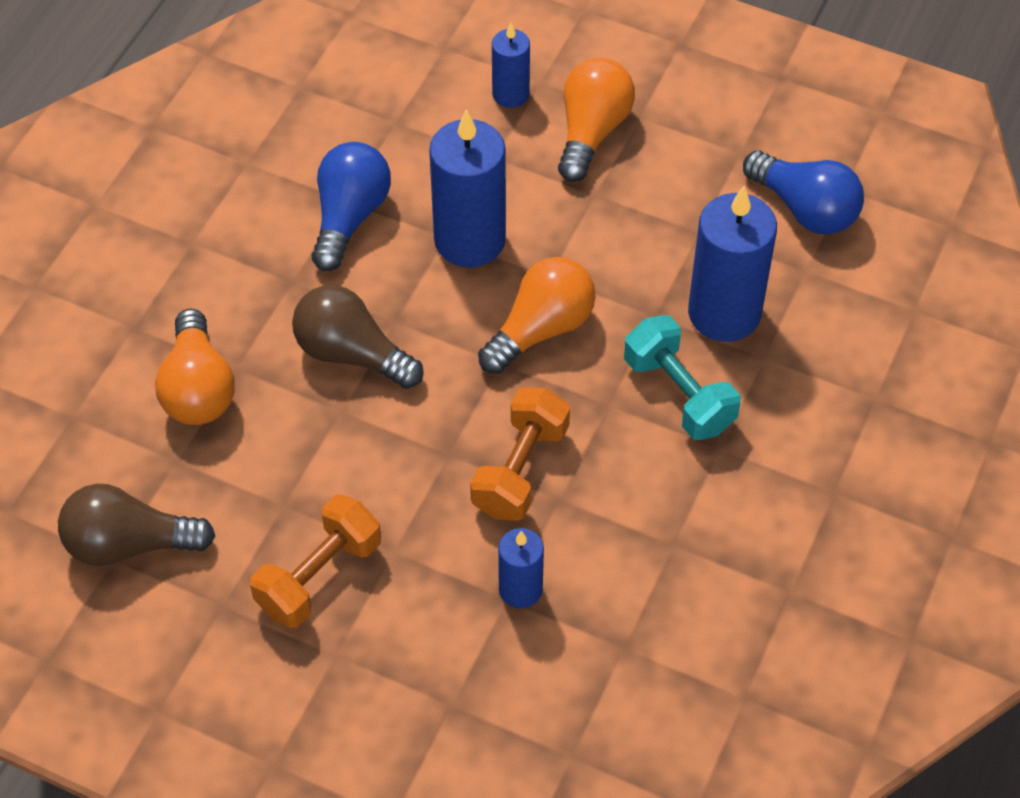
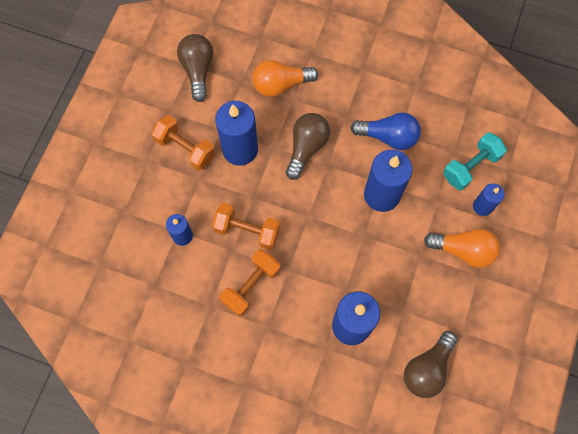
camera: 85 degrees right, 15 degrees up
(337, 472) = (240, 149): none -> blue candle
(541, 329) = (330, 234): orange light bulb -> none
(638, 470) = (251, 286): none -> orange dumbbell
(679, 394) = (297, 304): turquoise dumbbell -> turquoise dumbbell (470, 167)
(805, 209) = (427, 369): blue light bulb -> brown light bulb

